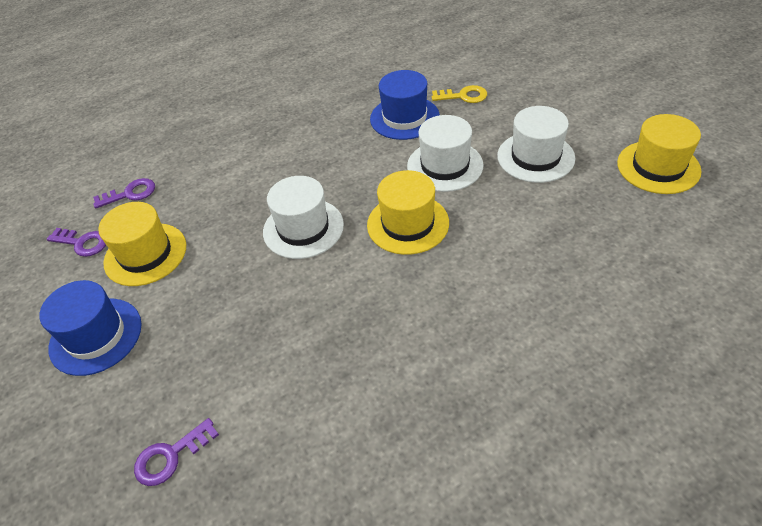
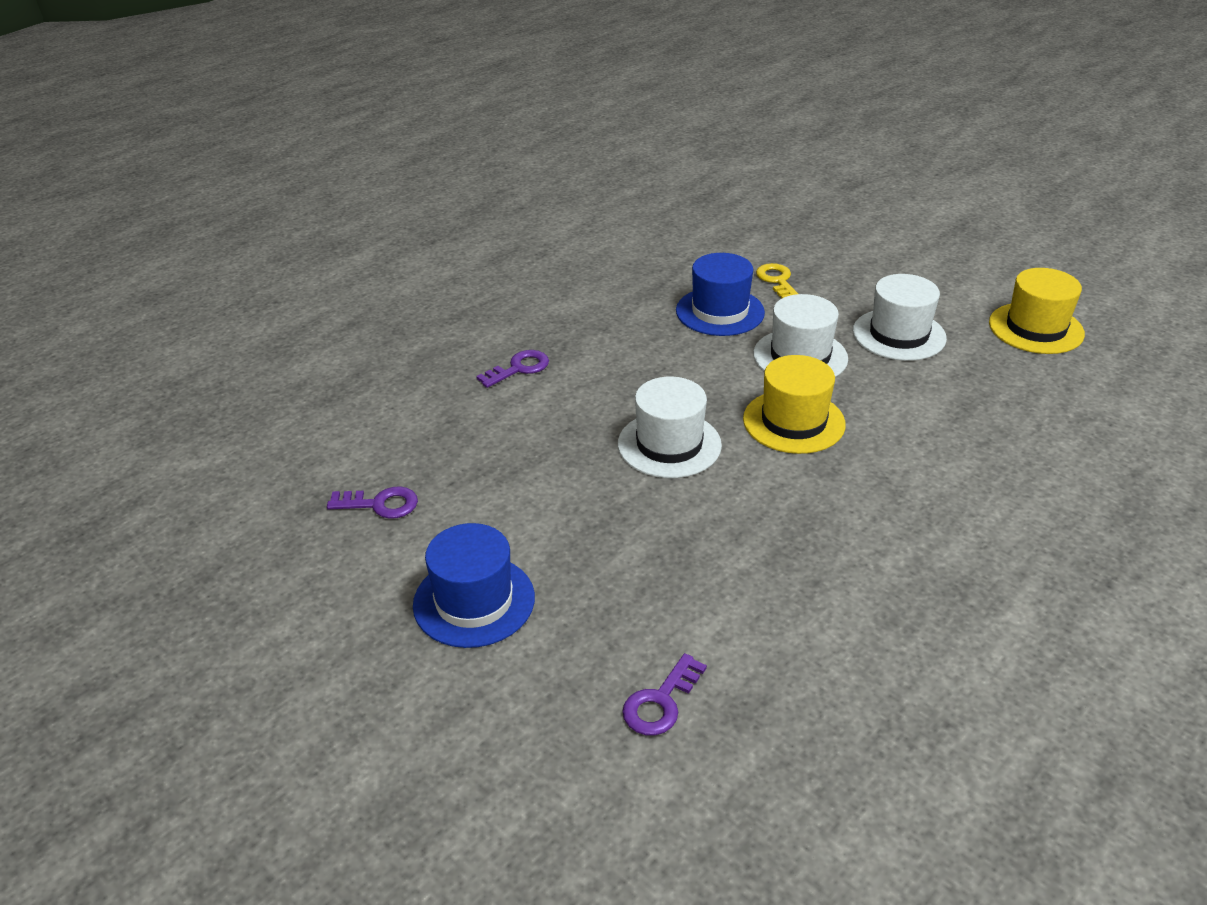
camera: 20 degrees left, 10 degrees down
(130, 194) = (408, 440): purple key -> purple key (518, 368)
(145, 254) = (479, 503): yellow hat -> none
(463, 96) = (777, 281): yellow key -> yellow key turned 90 degrees counterclockwise

